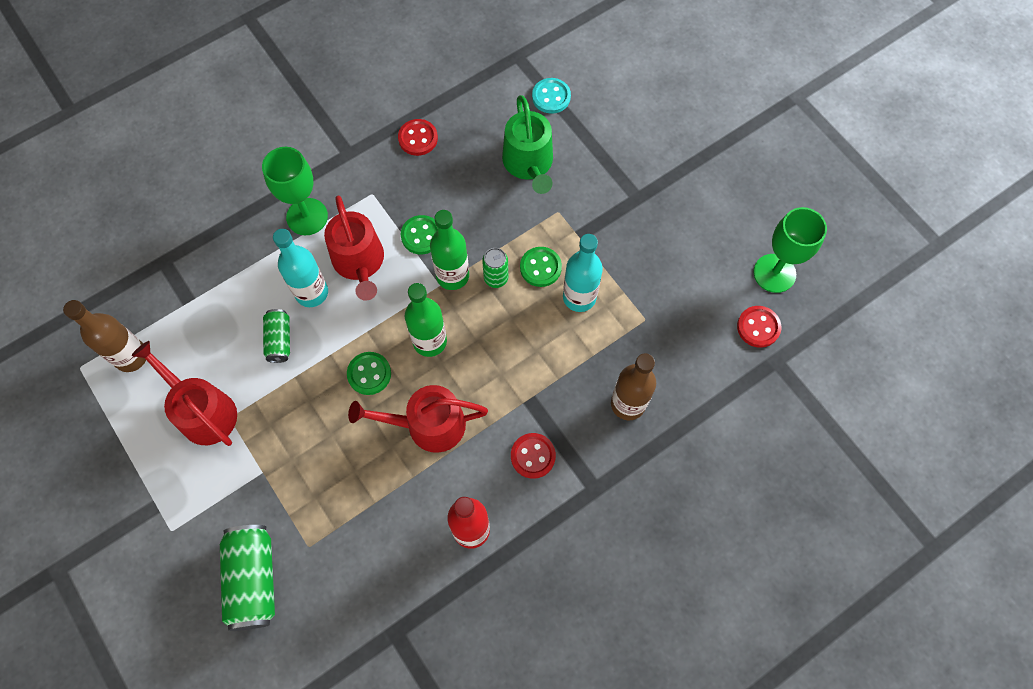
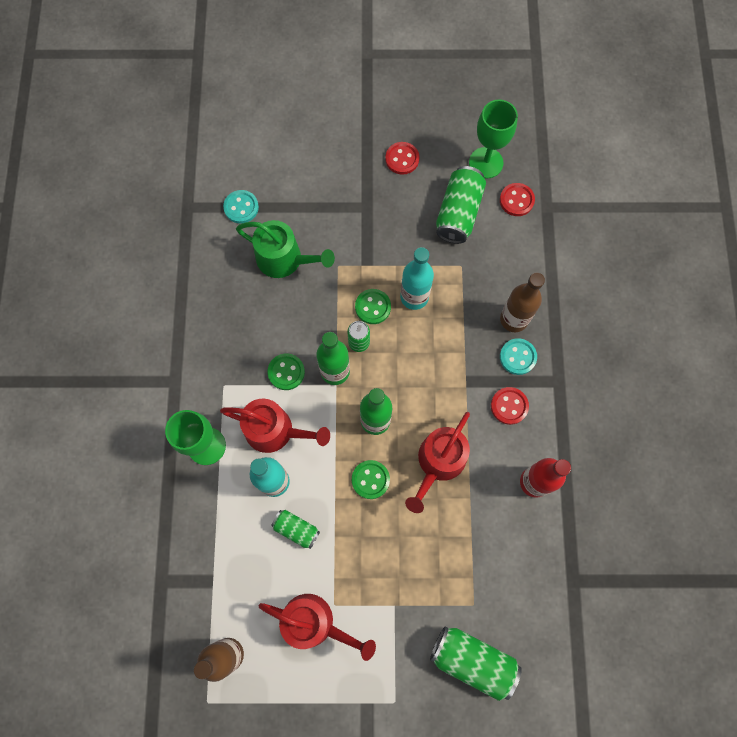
camera: 55 degrees left, 5 degrees up
(203, 411) = (314, 623): red watering can -> red watering can turned 150 degrees counterclockwise
(418, 138) = (202, 322): red button -> red button (402, 159)
(590, 432) = (517, 357): none -> turquoise button
(699, 282) = (458, 213): none -> green can

